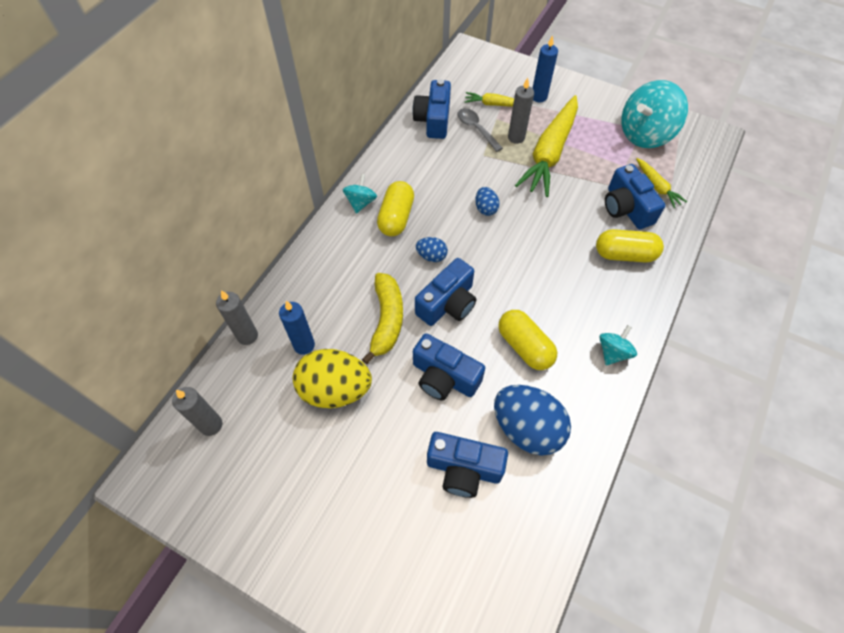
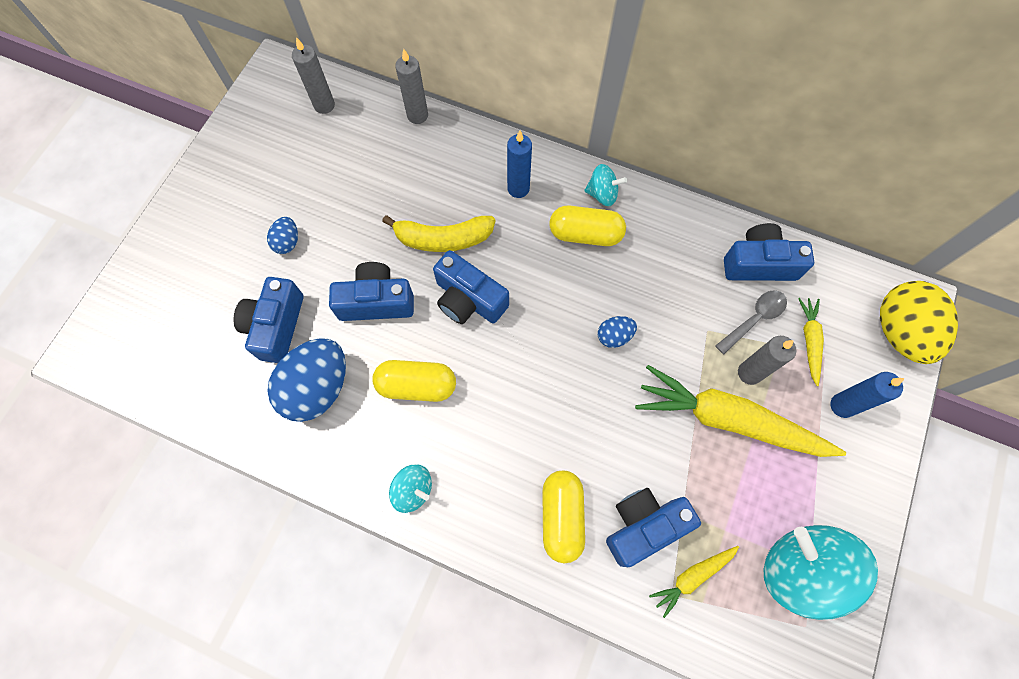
camera: 85 degrees right, 10 degrees up
(304, 345) = (409, 166): blue candle -> blue candle (518, 189)
(335, 389) = (361, 200): yellow egg -> yellow egg (899, 332)
(431, 256) = (533, 277): blue egg -> blue egg (287, 242)
(444, 377) = (376, 301): blue camera -> blue camera turned 60 degrees clockwise
(524, 346) = (417, 385): yellow capsule -> yellow capsule turned 45 degrees clockwise

